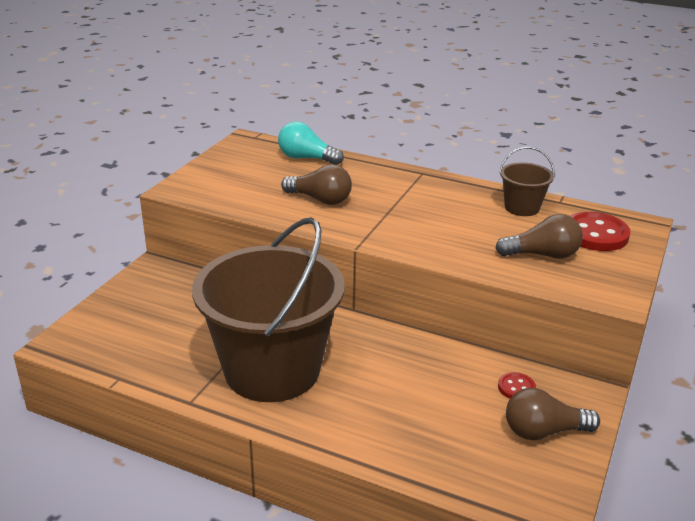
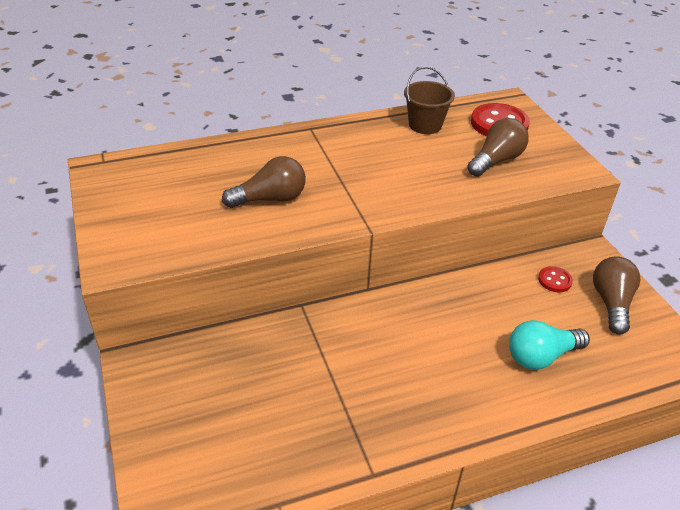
camera: 45 degrees left, 10 degrees up
(272, 370) = (391, 390): brown bucket -> none
(306, 158) = (192, 161): turquoise light bulb -> turquoise light bulb (541, 356)
(544, 431) = (611, 303): brown light bulb -> brown light bulb turned 150 degrees clockwise

